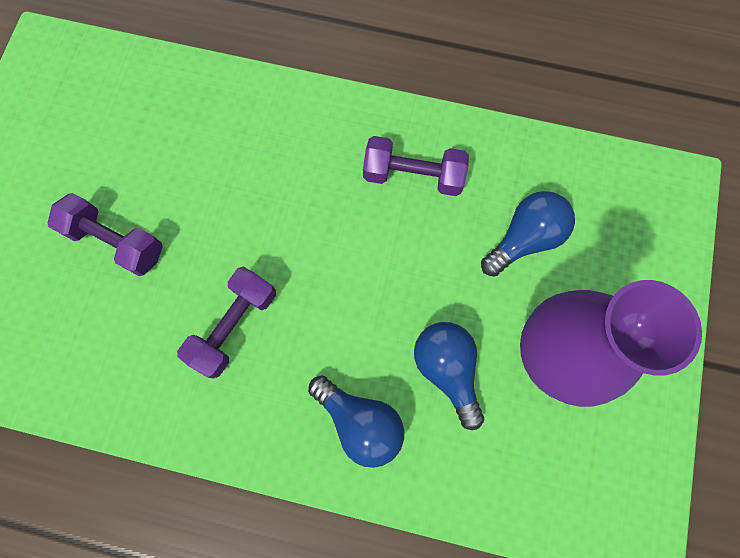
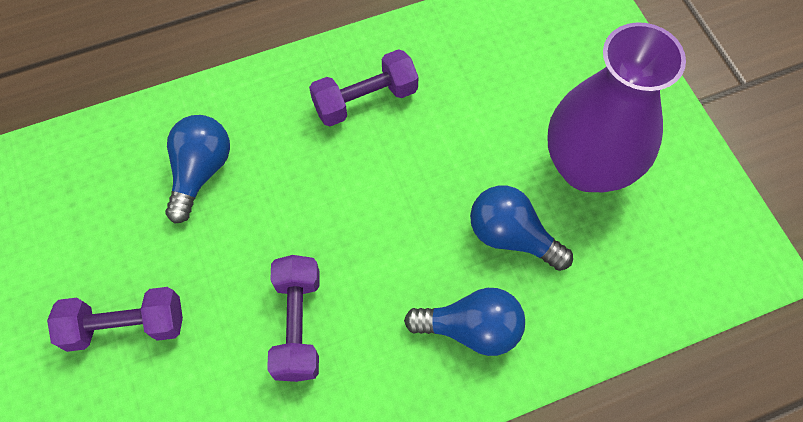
camera: 35 degrees left, 10 degrees down
(524, 238) = (495, 93): blue light bulb -> blue light bulb (200, 172)

